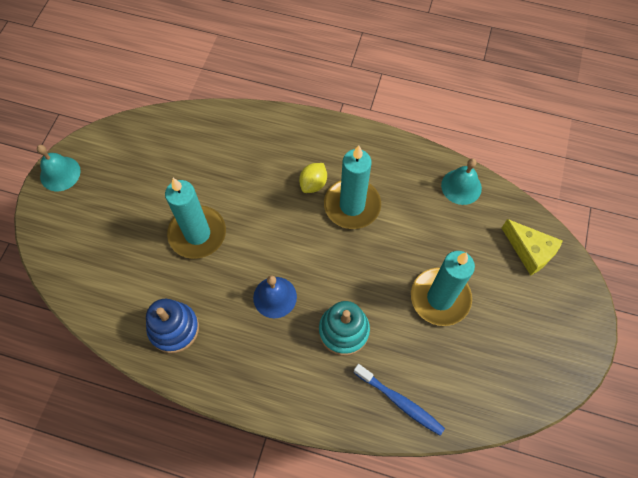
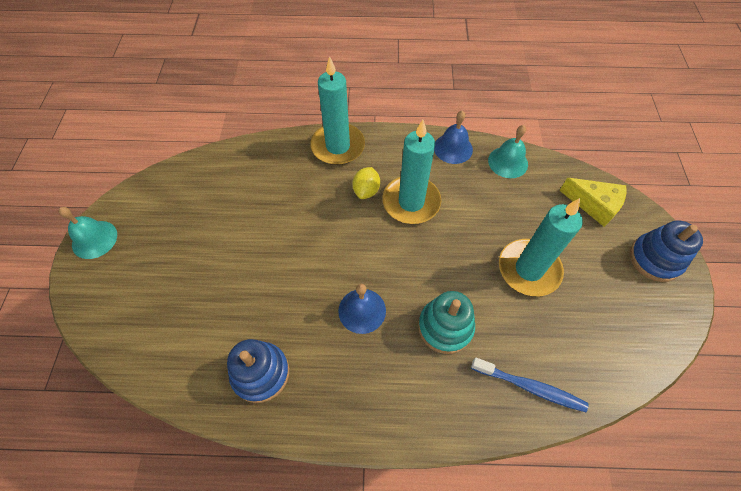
camera: 15 degrees left, 5 degrees down
(197, 234) = (261, 266): turquoise candle -> turquoise candle (338, 146)
(412, 159) = (453, 148): none -> blue bell
(566, 319) = (655, 259): none -> blue stacking toy

